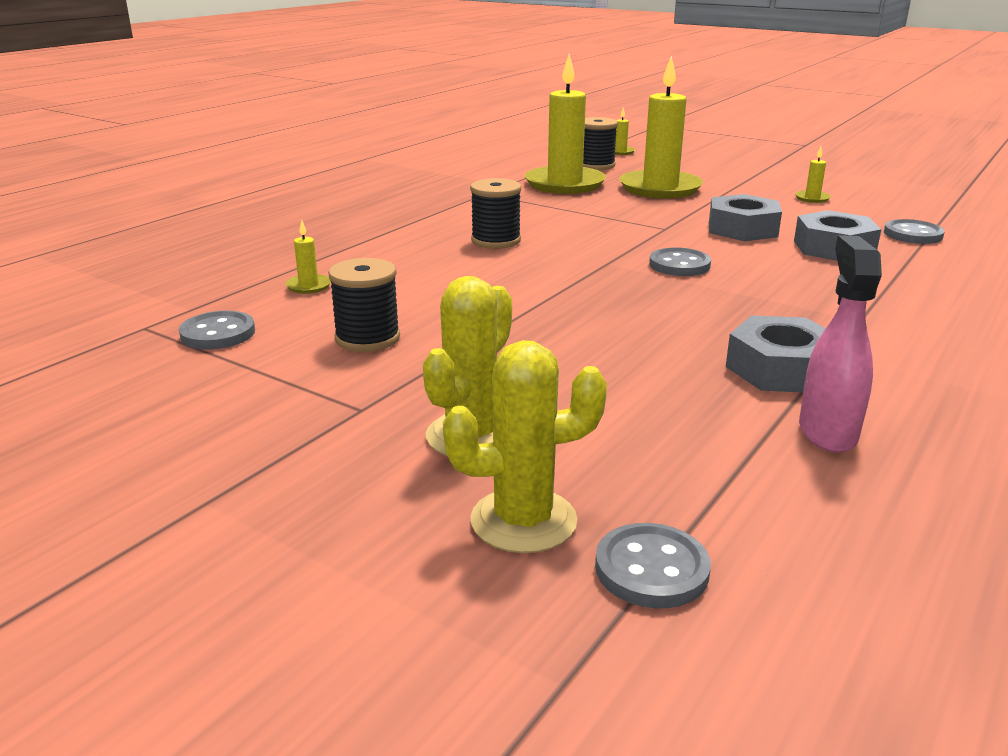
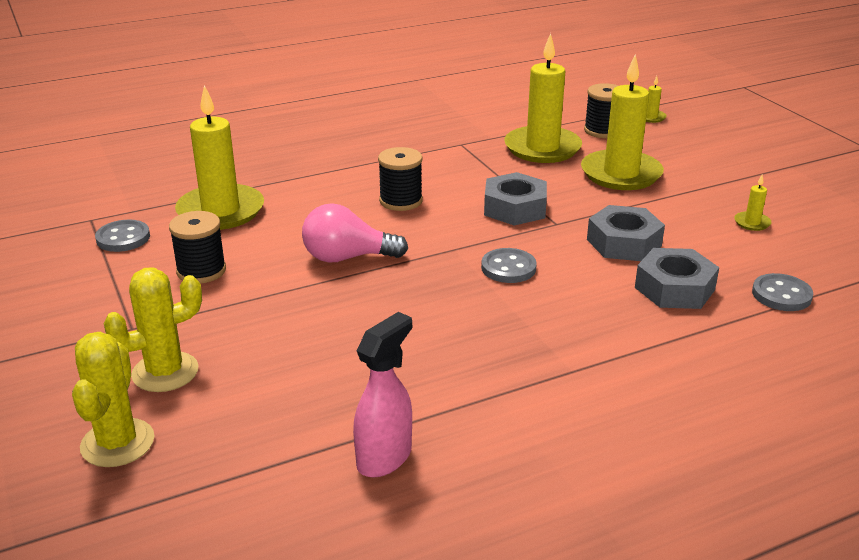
camera: 30 degrees right, 5 degrees up
(308, 286) = (221, 211): yellow candle -> yellow candle, size x2.49
(514, 291) = (347, 258): none -> pink light bulb
(523, 521) = (117, 443): yellow cactus -> yellow cactus turned 75 degrees clockwise
(651, 569) = (140, 504): grey button -> none
(781, 369) = (435, 394): grey nut -> grey nut (514, 208)

